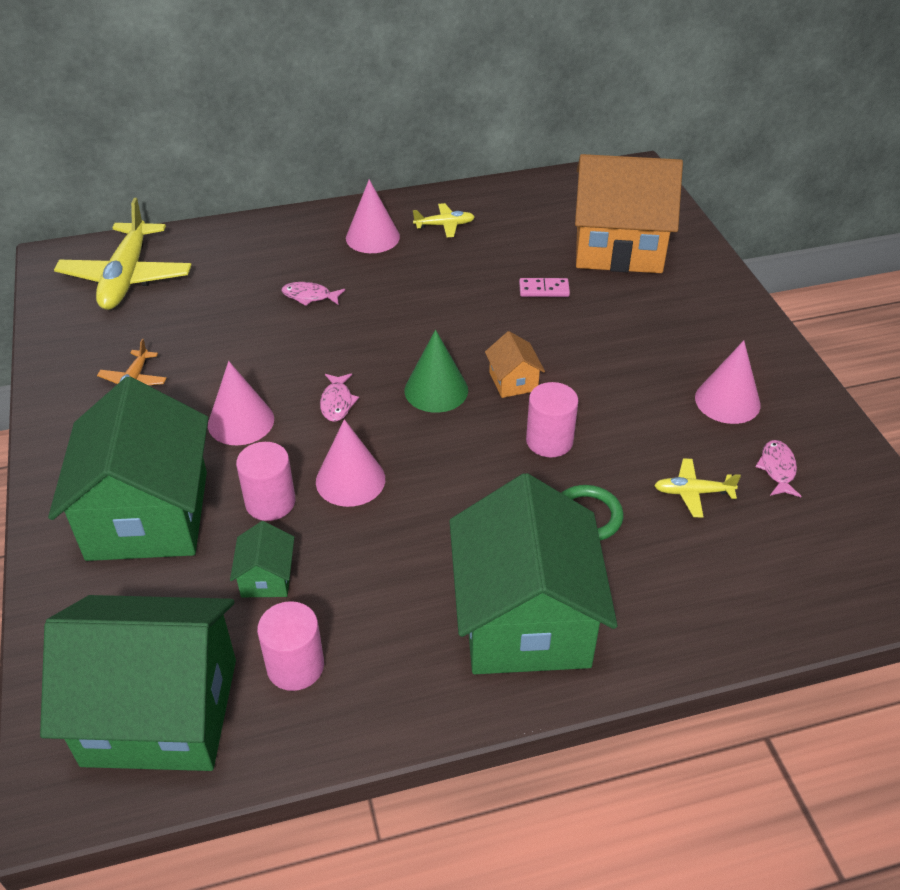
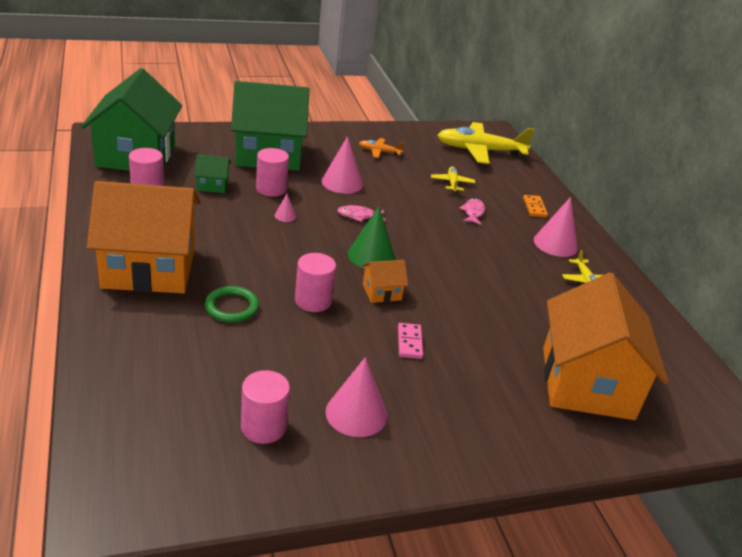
camera: 85 degrees right, 10 degrees down
(289, 244) = (534, 208): none -> orange domino
(350, 480) = (285, 216): pink cone -> pink cone, size x0.48
(525, 619) = (149, 268): green house -> orange house
(544, 289) = (505, 324): pink domino -> pink domino (409, 342)
(692, 492) = (245, 366): yellow plane -> yellow plane (452, 183)
(777, 469) = (263, 427): pink fish -> pink cylinder

